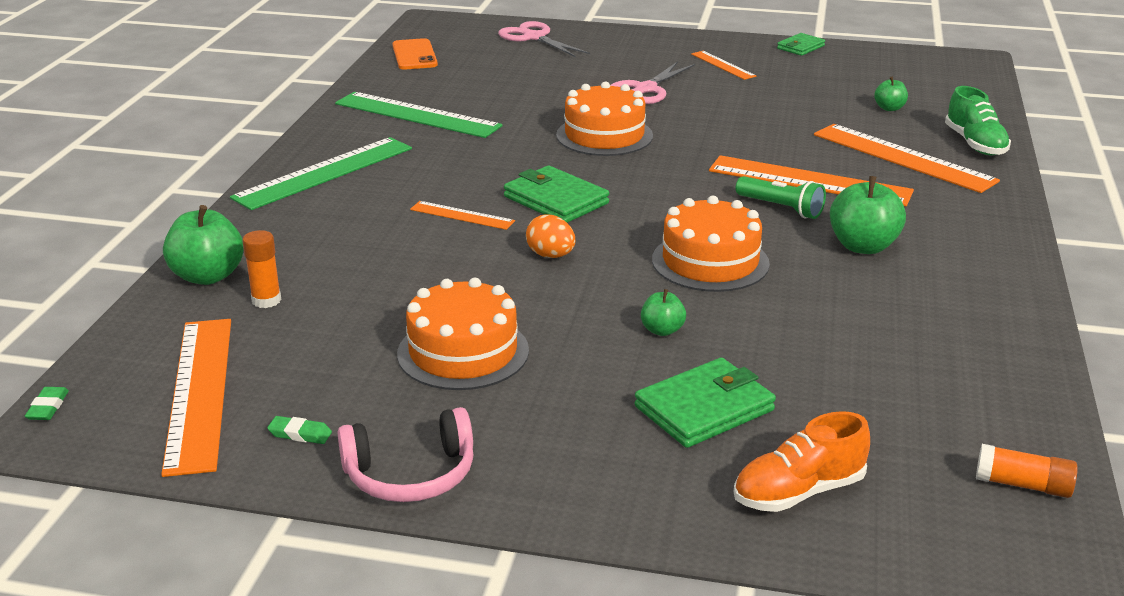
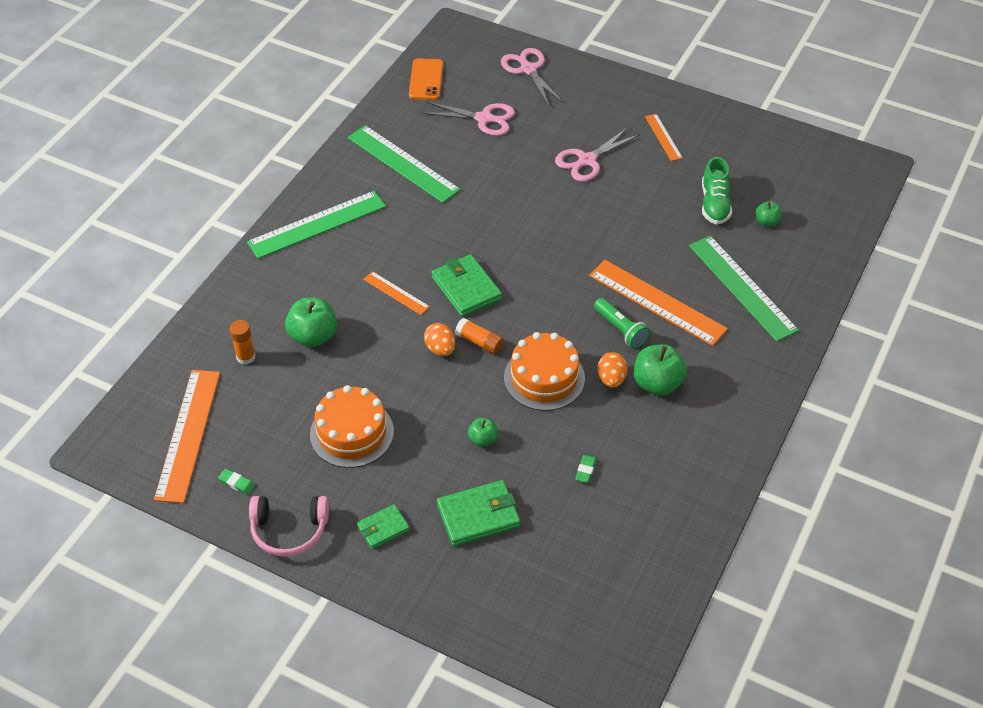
camera: 15 degrees right, 20 degrees up
(48, 407) = (101, 428): green eraser -> green eraser (585, 470)
(208, 276) = (215, 325): green apple -> green apple (313, 336)
(501, 74) = (484, 119): none -> pink scissors
(604, 135) = (531, 216): orange cake -> none
(798, 492) = (502, 595): orange shoe -> none
(800, 47) = (739, 122): green wallet -> green wallet (383, 528)
(800, 250) = (611, 379): none -> orange egg
(903, 157) = (742, 287): orange ruler -> green ruler
(975, 144) = (808, 281): green shoe -> green shoe (714, 204)
(1023, 485) = (636, 621): orange glue stick -> orange glue stick (479, 342)

